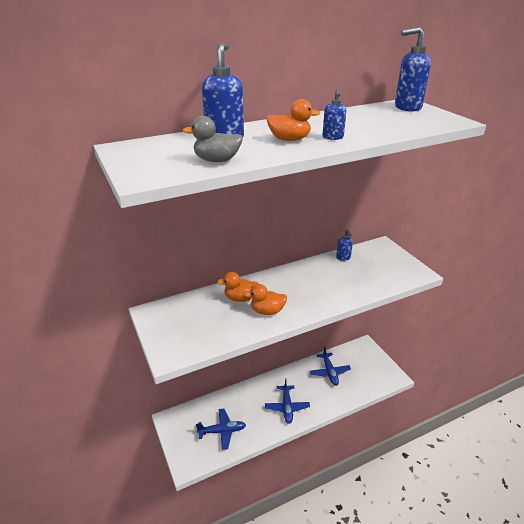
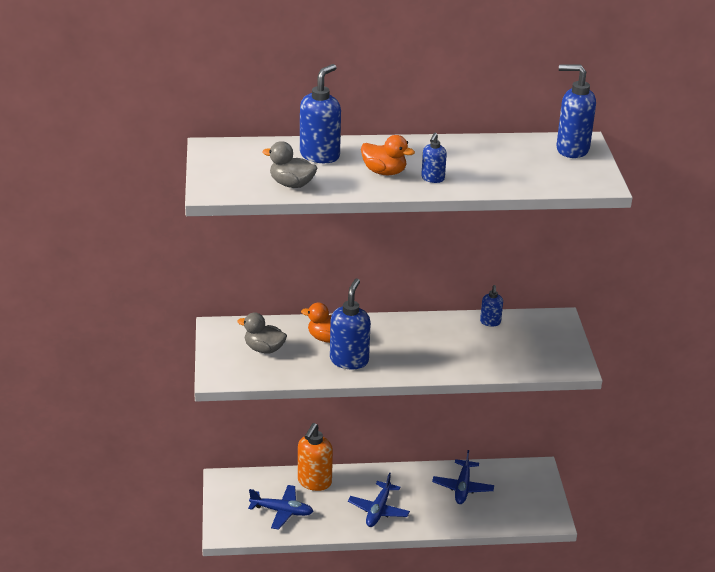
camera: 20 degrees right, 0 degrees up
(196, 320) = (264, 349): none -> grey duck
(234, 400) = (314, 482): none -> orange soap dispenser
(267, 311) = (349, 360): orange duck -> blue soap dispenser

